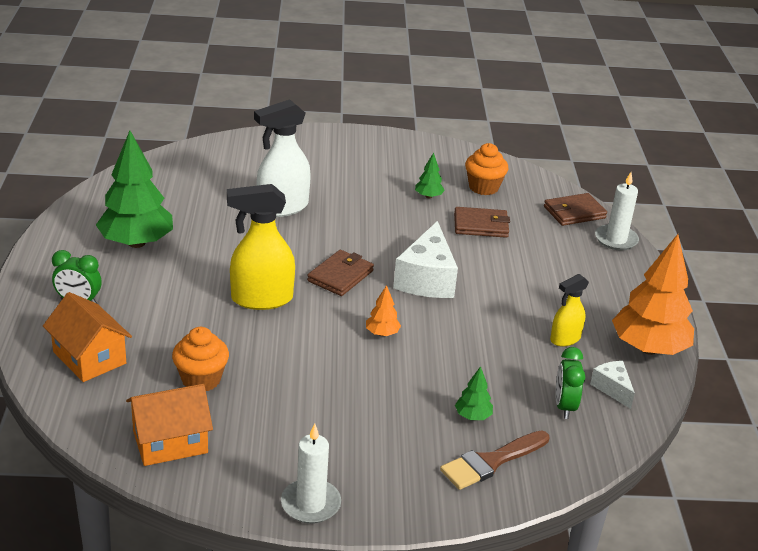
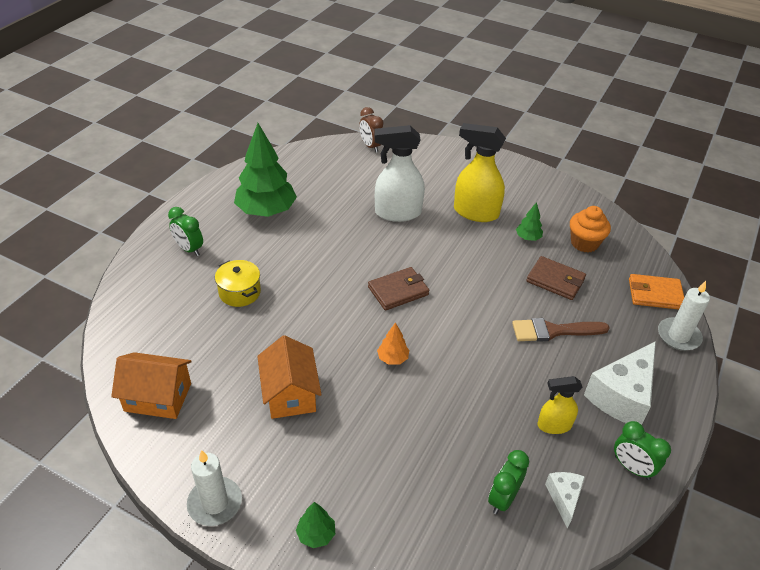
camera: 30 degrees right, 10 degrees up
(89, 357) = (160, 300): orange house -> orange house (290, 393)
(175, 325) = (240, 292): none -> yellow pot
(200, 152) = (371, 146): none -> brown clock
(201, 379) = (222, 349): orange cupcake -> none
(261, 299) = (320, 291): yellow spray bottle -> yellow spray bottle (475, 212)
(426, 279) = (469, 318): white cheese -> white cheese (622, 396)
(472, 416) = (411, 473): green tree -> green tree (316, 534)
(491, 462) = (393, 529): brown brush -> brown brush (554, 331)
(574, 212) = (655, 294): brown wallet -> orange wallet
(648, 348) = (632, 467): orange tree -> green clock

